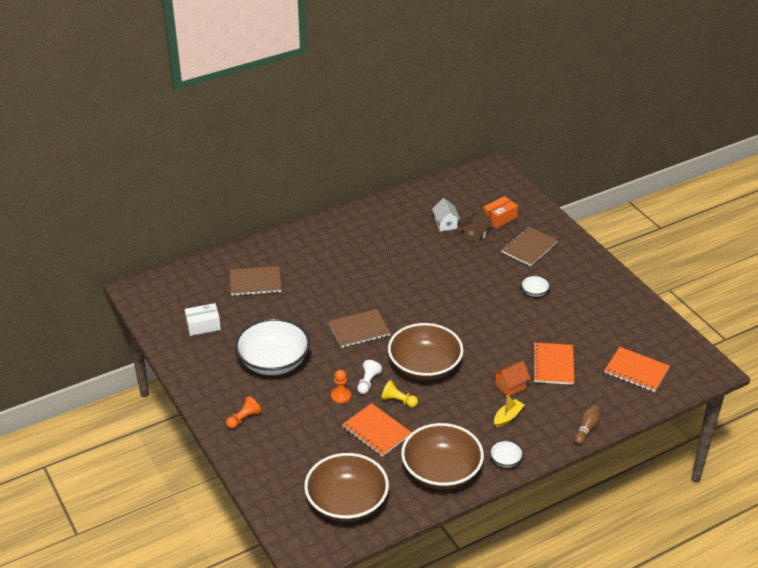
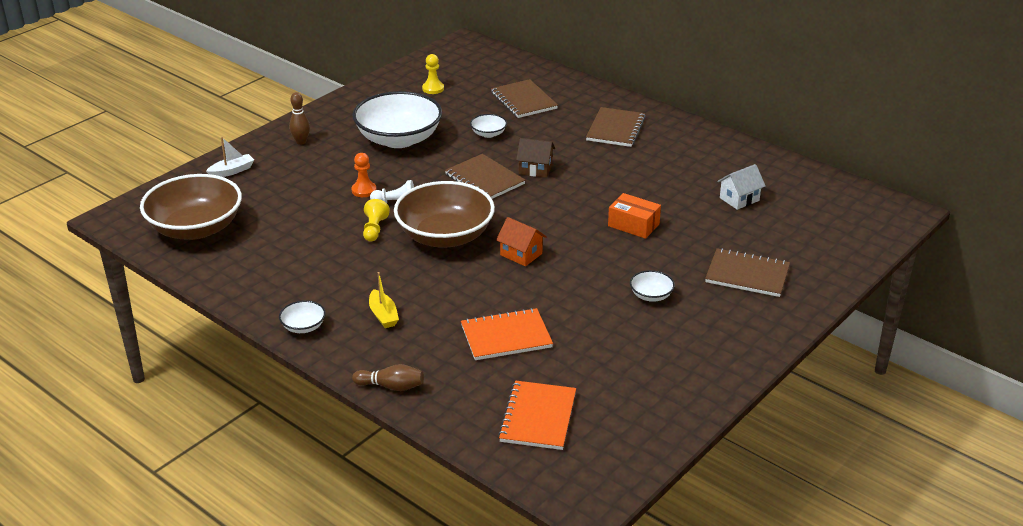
camera: 70 degrees right, 5 degrees down
(203, 325) = (433, 89): white box -> yellow pawn
(244, 419) = (301, 142): orange pawn -> brown bowling pin
(268, 469) = (232, 171): none -> white boat
(295, 312) = (488, 134): none -> white bowl
(326, 249) = (615, 129): none -> brown notebook
(376, 431) = (316, 224): orange notebook -> none
(441, 471) = (266, 282): brown bowl -> none
(476, 234) = (737, 226): brown house -> brown house (535, 169)
(499, 218) = (792, 239): orange box -> orange box (633, 225)
(507, 417) = (383, 315): yellow boat -> yellow boat turned 45 degrees clockwise
(510, 386) = (443, 307): orange house -> orange house (521, 254)

